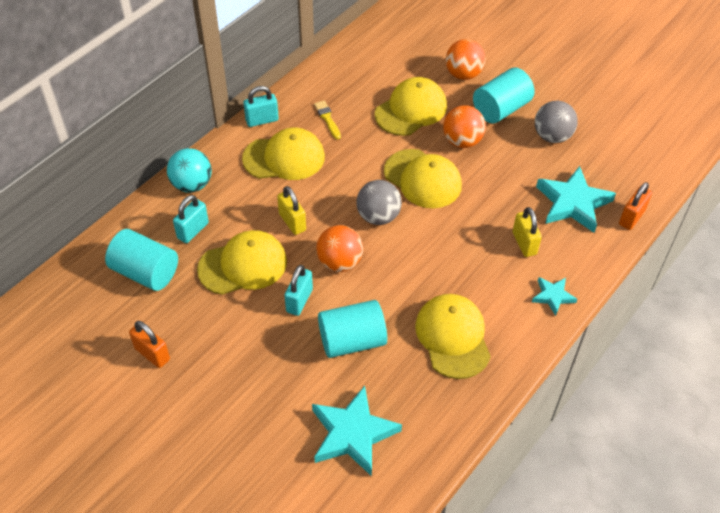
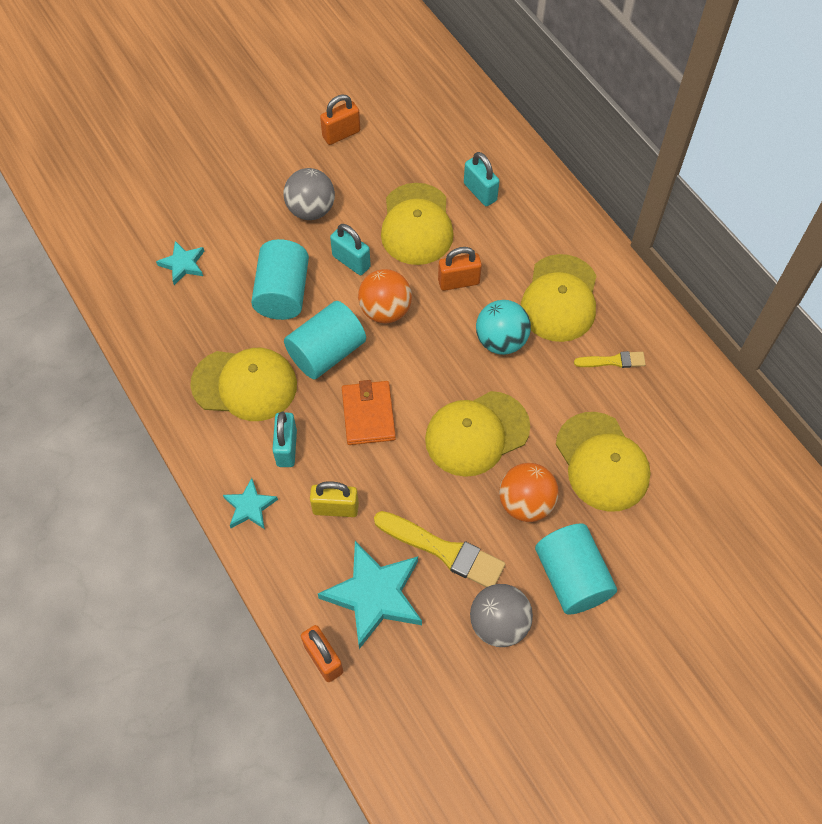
camera: 110 degrees right, 10 degrees up
(145, 272) = (440, 145): turquoise cylinder -> turquoise cylinder (326, 352)
(192, 185) = (546, 203): turquoise ball -> turquoise ball (501, 341)
(262, 120) = (630, 291): turquoise padlock -> turquoise padlock (286, 448)
(292, 222) = (458, 282): yellow padlock -> orange padlock
(353, 434) = (183, 264): turquoise star -> turquoise star, size x0.53
(378, 216) = (435, 367): grey ball -> grey ball (311, 210)
(439, 246) = (368, 414): none -> orange wallet
(463, 74) = (655, 555): orange ball -> none
(520, 175) = (444, 551): none -> yellow brush

